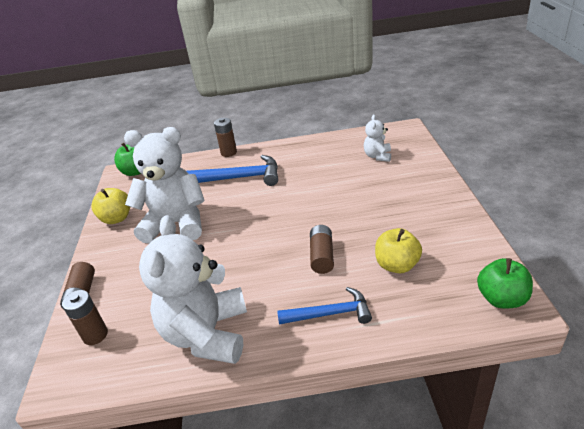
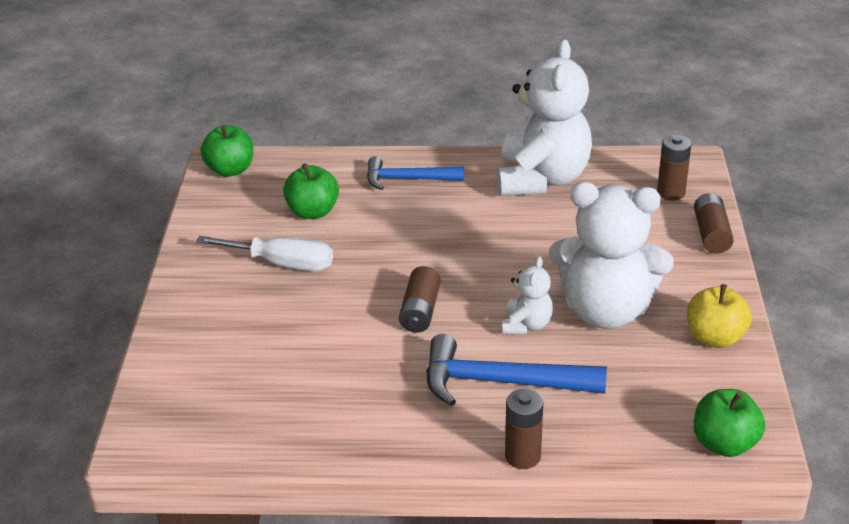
camera: 175 degrees left, 0 degrees up
(322, 256) = (396, 233): brown battery -> brown battery (420, 311)
(377, 156) = (236, 381): white teddy bear -> white teddy bear (526, 325)
(394, 220) = (282, 263): none -> white screwdriver
(397, 265) = (313, 212): yellow apple -> green apple

